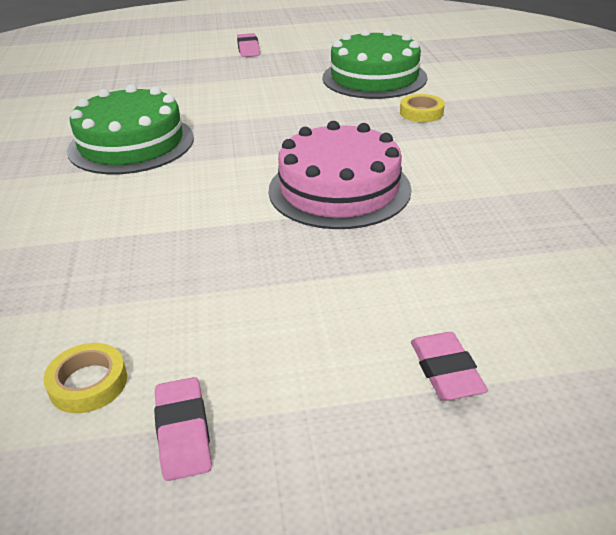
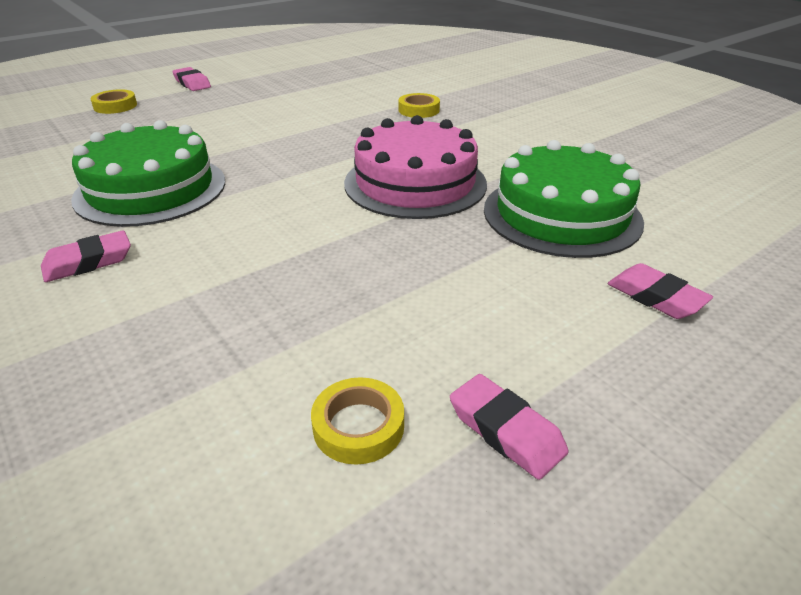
camera: 30 degrees left, 0 degrees up
(41, 194) = (88, 262): none -> pink eraser
(172, 62) = (115, 106): none -> yellow tape
(374, 77) = (346, 89): green cake -> green cake (561, 214)

